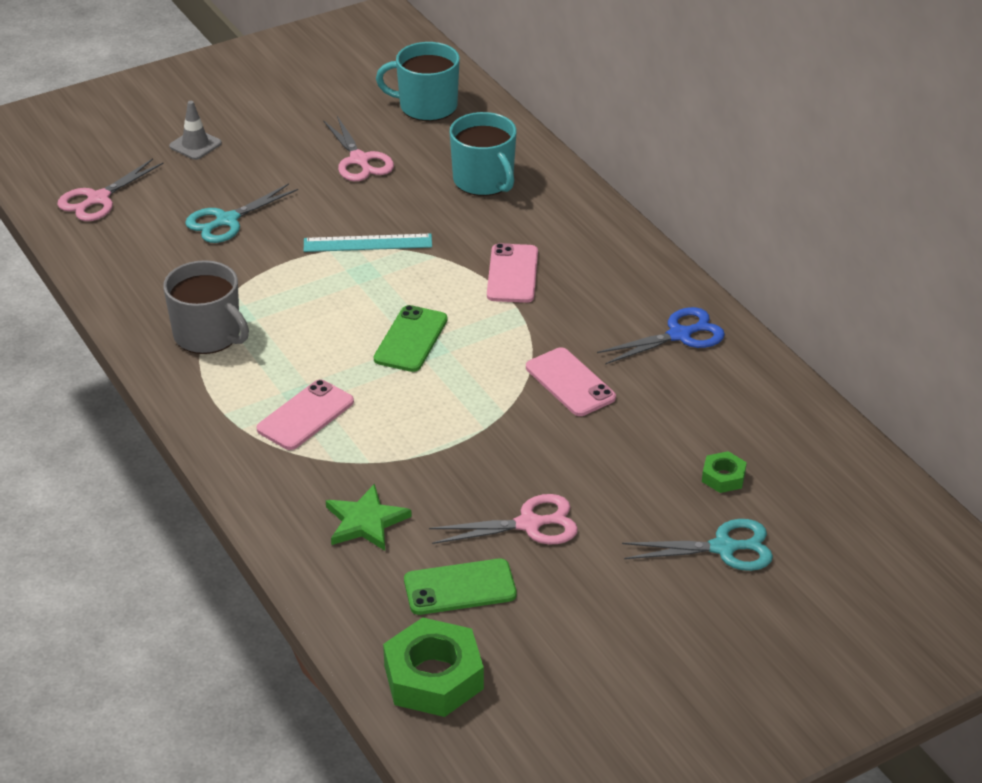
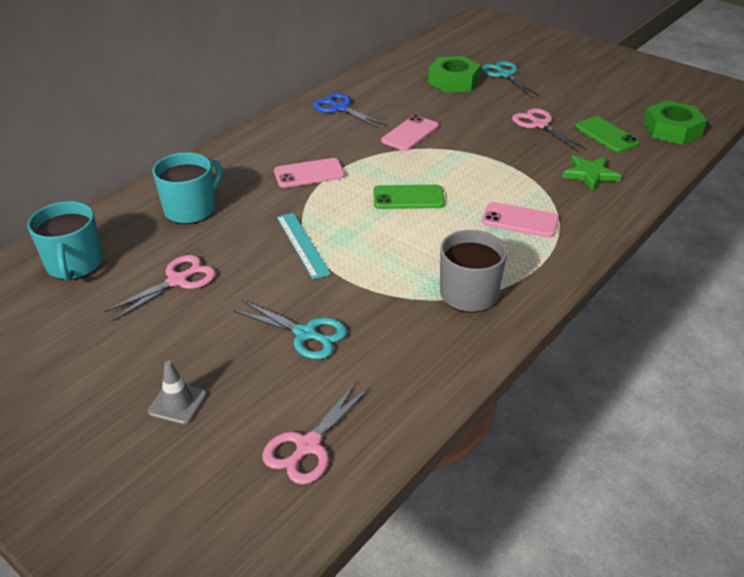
camera: 110 degrees left, 0 degrees up
(98, 199) = (308, 446): pink scissors -> pink scissors turned 105 degrees clockwise
(723, 477) = (453, 81): green nut -> green nut, size x2.01

